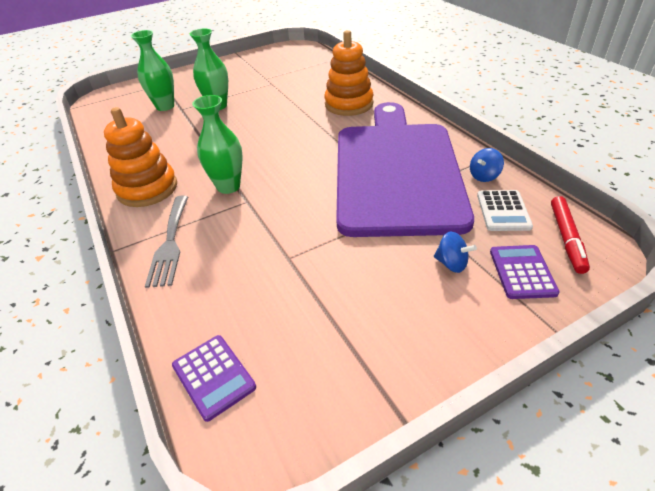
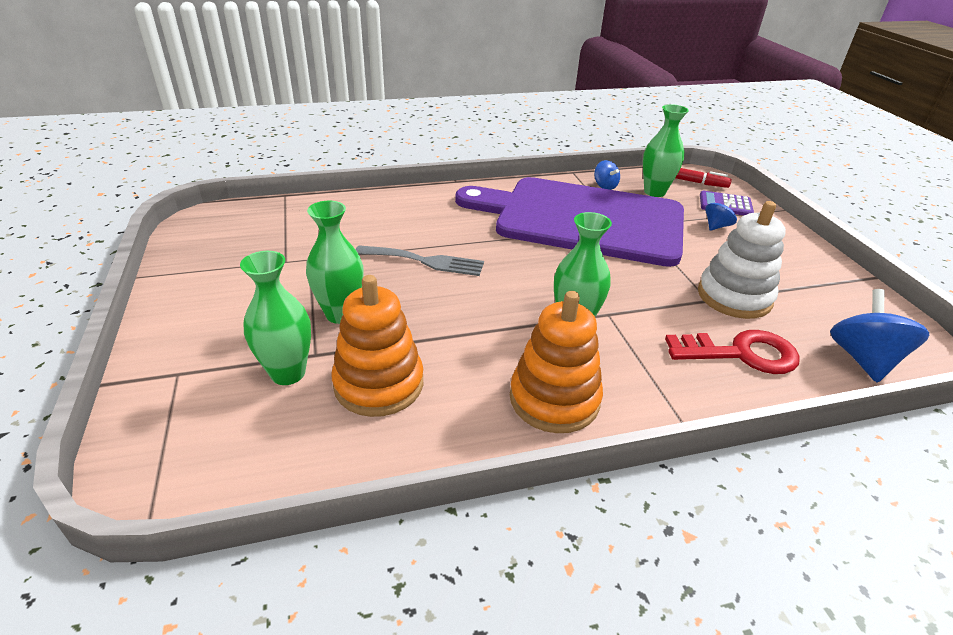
camera: 80 degrees left, 5 degrees down
(170, 243) = (681, 380): grey fork -> grey fork (425, 261)
(207, 279) = (741, 354): none -> red key
(213, 376) = (863, 359): purple calculator -> blue spinning top
(299, 276) = (734, 297): none -> white stacking toy
(349, 104) = (427, 216): orange stacking toy -> orange stacking toy (379, 384)
(503, 211) = (654, 192): white calculator -> green vase

